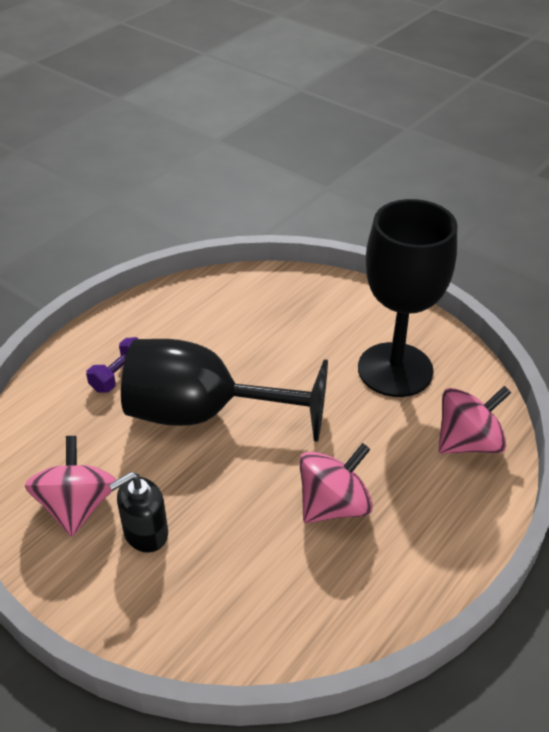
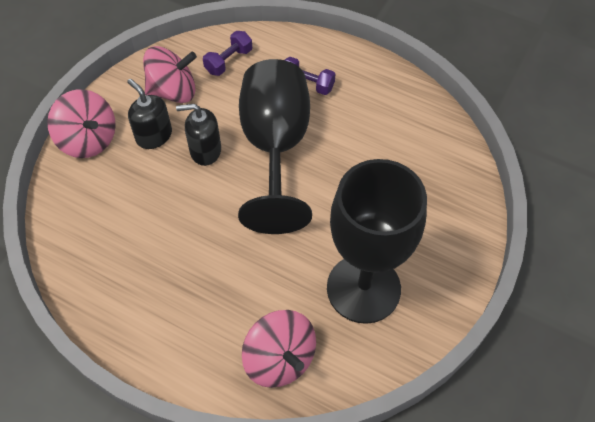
camera: 80 degrees right, 15 degrees up
(49, 443) = (228, 61): none -> purple dumbbell
(187, 480) = (205, 150): none -> black soap dispenser
(333, 505) = (192, 253): pink spinning top -> pink spinning top (89, 140)

